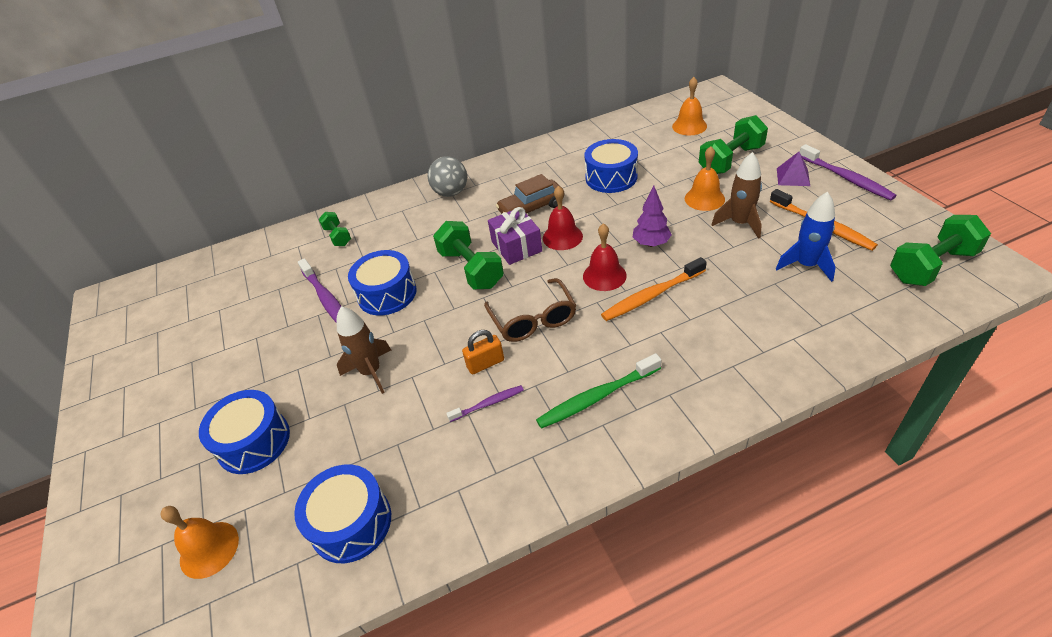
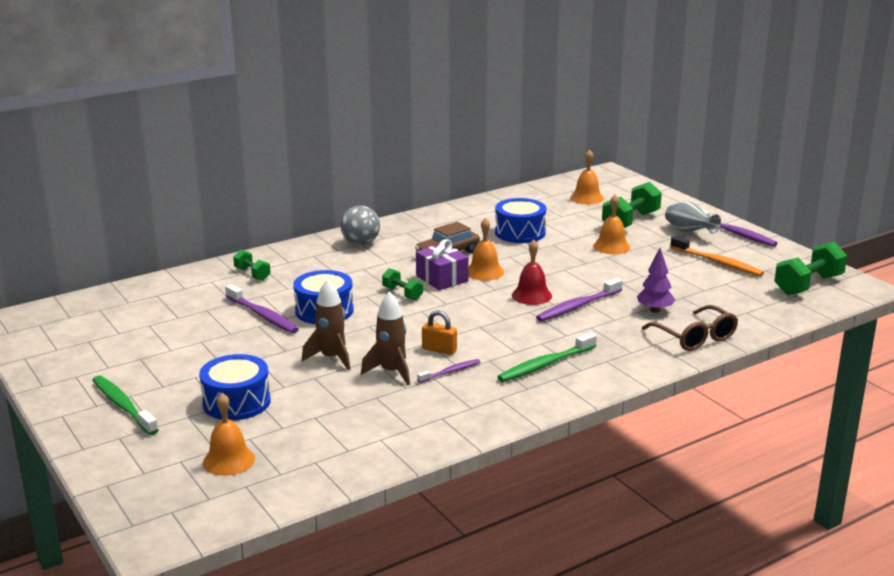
camera: 15 degrees left, 20 degrees down
(145, 439) = (123, 406): none -> green toothbrush
(351, 523) = (354, 439): blue drum -> none
(471, 269) = (402, 293): green dumbbell -> green dumbbell, size x0.56
(485, 363) = (439, 350): orange padlock -> orange padlock turned 60 degrees clockwise
(533, 319) = (474, 323): brown glasses -> brown glasses (694, 337)
(562, 237) = (484, 272): red bell -> orange bell
(651, 243) = (569, 275): purple tree -> purple tree (655, 310)
(652, 295) = (578, 306): orange toothbrush -> purple toothbrush
(740, 223) = (646, 262): brown rocket -> brown rocket (391, 372)
(793, 177) = (688, 232): purple pyramid -> grey vase
(806, 265) = (707, 286): blue rocket -> none

